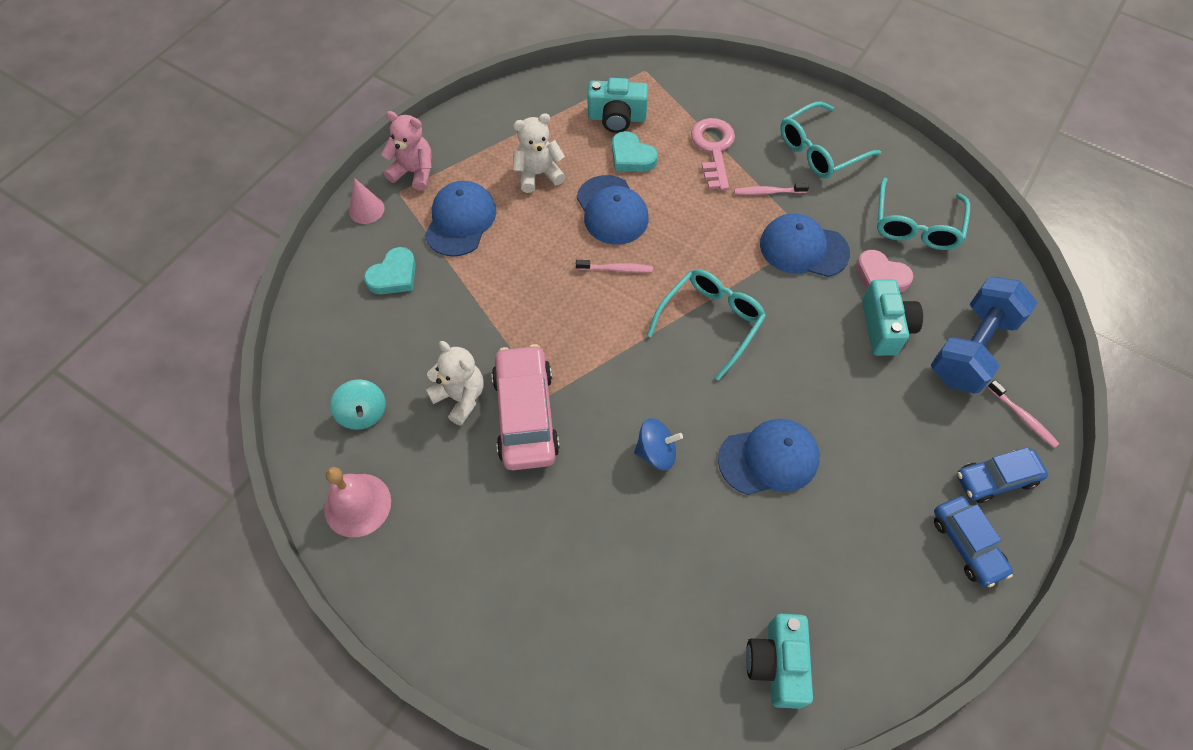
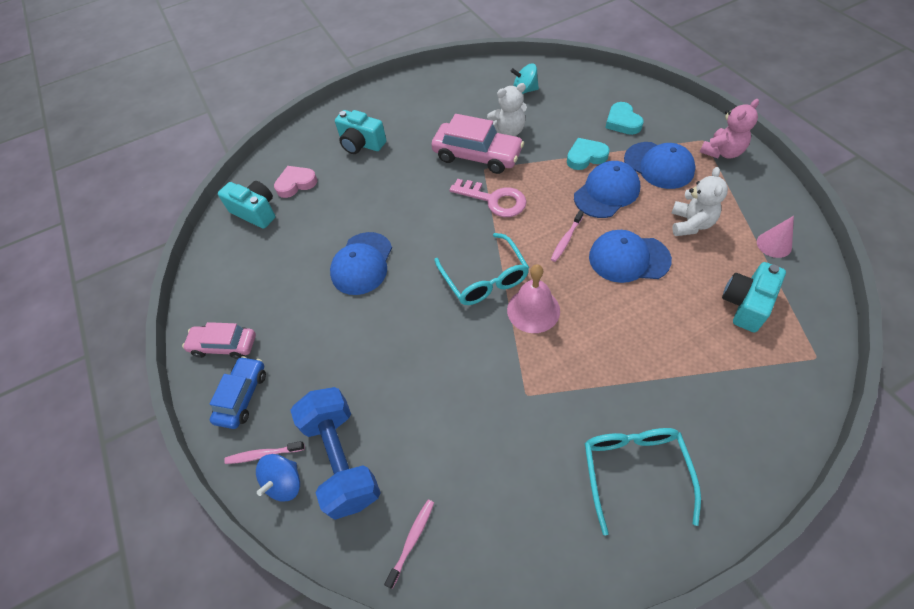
camera: 125 degrees right, 5 degrees down
(357, 505) = (469, 79): pink bell -> pink bell (533, 310)
(366, 209) = (692, 120): pink cone -> pink cone (774, 244)
(631, 157) = (688, 296): turquoise heart -> turquoise heart (586, 157)
(656, 452) = (409, 207): blue spinning top -> blue spinning top (285, 482)
(713, 149) = (674, 368): pink key -> pink key (494, 200)
(768, 192) = (597, 388): pink toothbrush -> pink toothbrush (412, 540)
(803, 248) = (518, 382): blue cap -> blue cap (606, 192)
(880, 277) = (453, 429): pink heart -> pink heart (296, 183)
(884, 327) = (405, 400): turquoise camera -> turquoise camera (361, 144)
(916, 225) = (491, 506): turquoise glasses -> none
(967, 544) = (224, 345): blue car -> pink car

